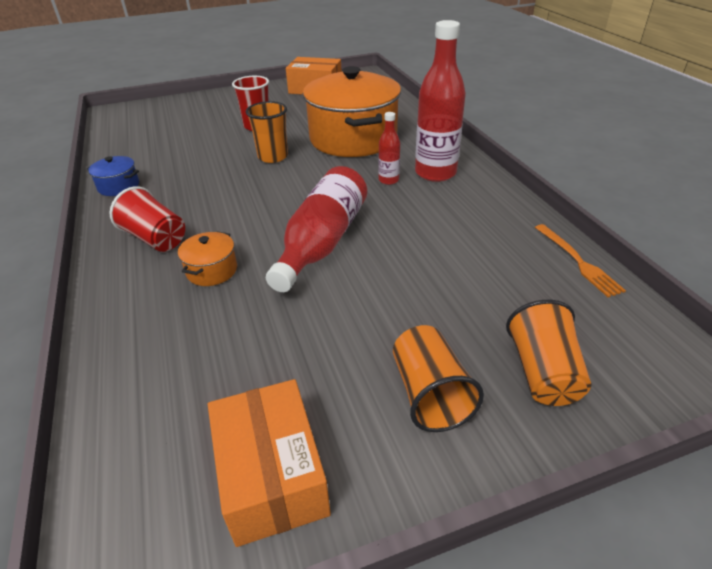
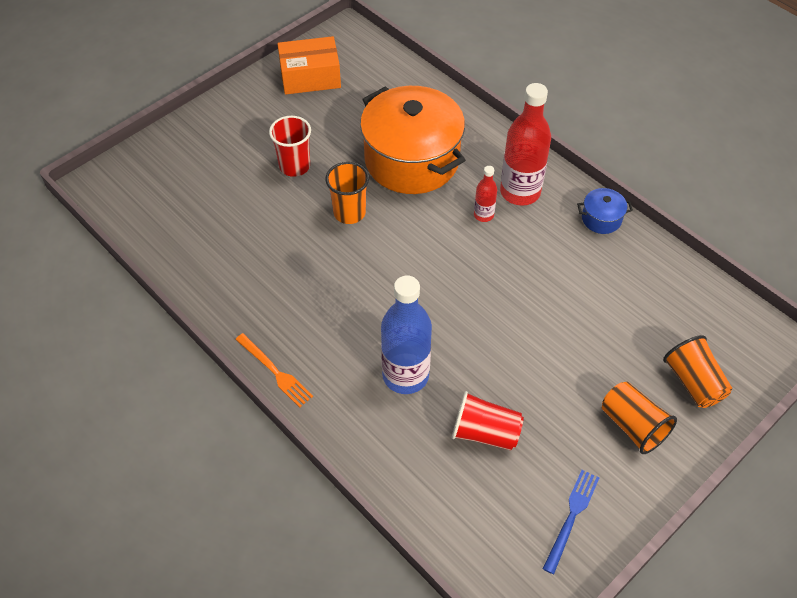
camera: 25 degrees left, 15 degrees up
(119, 186) = (225, 304): blue pot -> blue pot (601, 219)
(155, 238) = (325, 357): red cup -> red cup (485, 433)
(212, 270) = (405, 375): orange pot -> blue bottle
(272, 475) = (571, 517): orange box -> blue fork
(322, 242) = (475, 313): red bottle -> none
(577, 261) = (678, 269): orange fork -> orange fork (275, 371)

